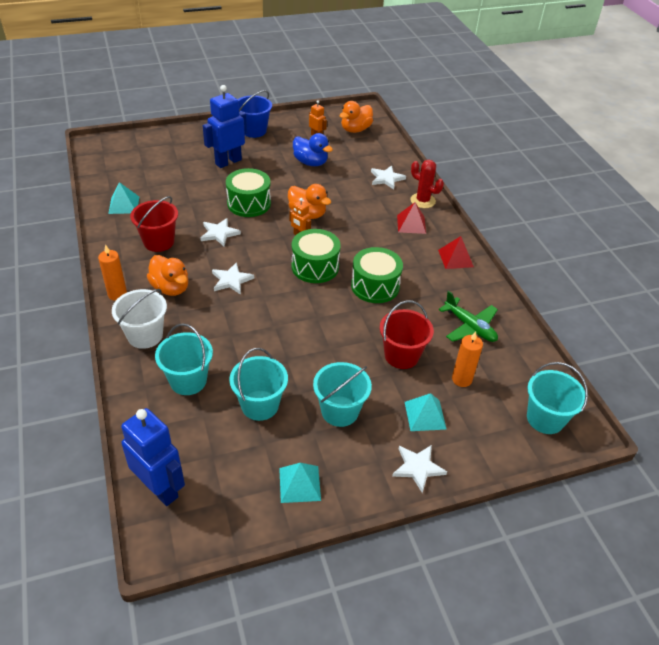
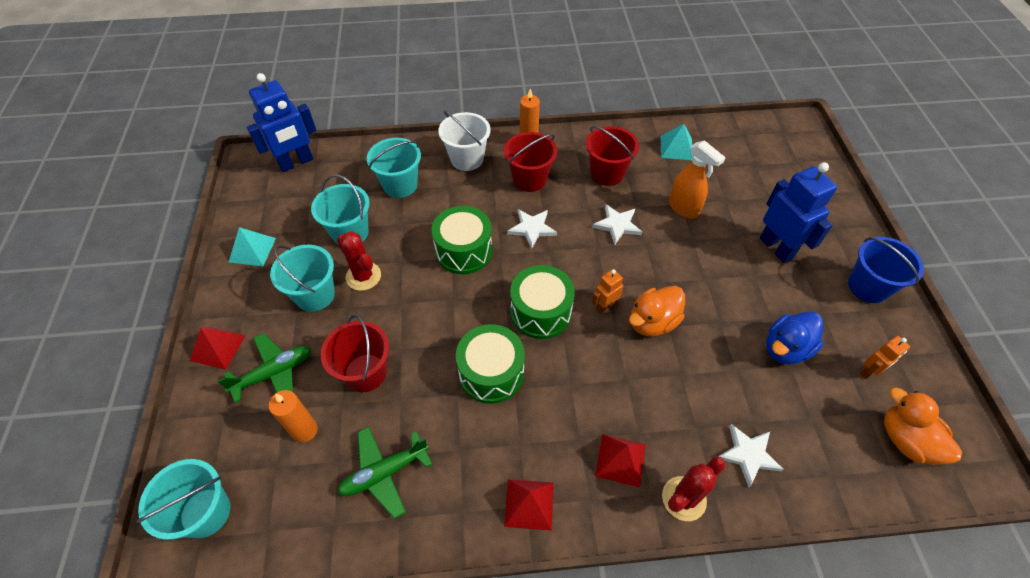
camera: 105 degrees right, 10 degrees up
(171, 288) = (529, 179): orange duck -> red bucket
(196, 201) = (683, 208): none -> orange spray bottle
(249, 203) = (678, 260): green drum -> green drum (464, 251)
(309, 381) = (363, 276): none -> red cactus
(418, 467) = (217, 348): white star -> red pyramid
(425, 415) = (274, 373): turquoise pyramid -> green plane

